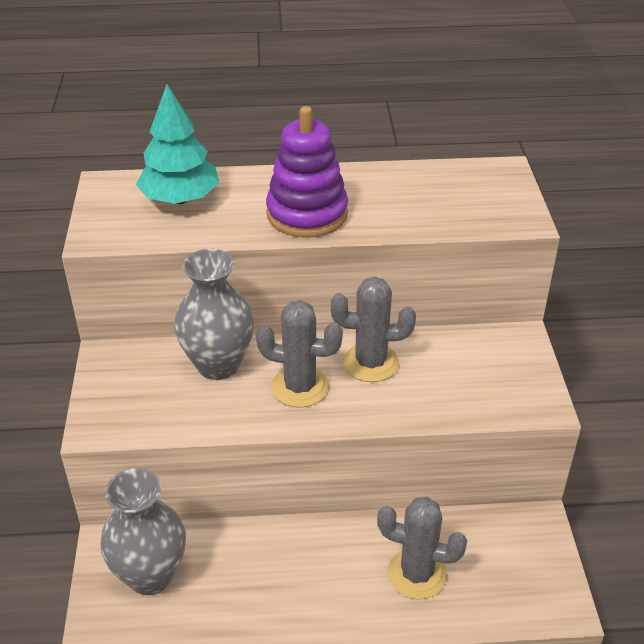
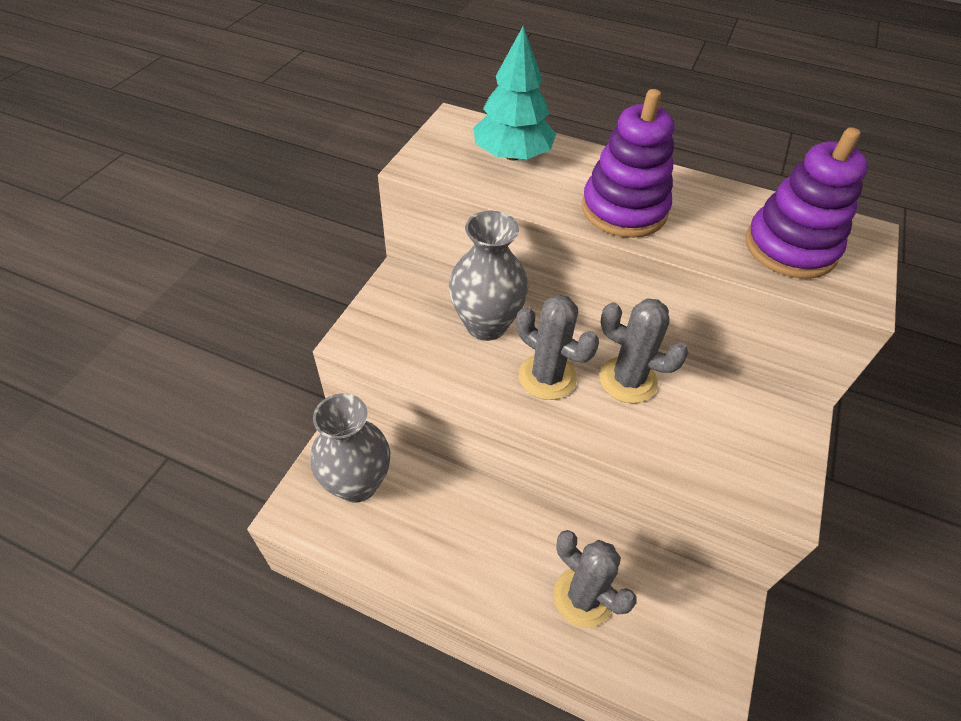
camera: 25 degrees right, 10 degrees up
(455, 201) = (790, 248): none -> purple stacking toy

